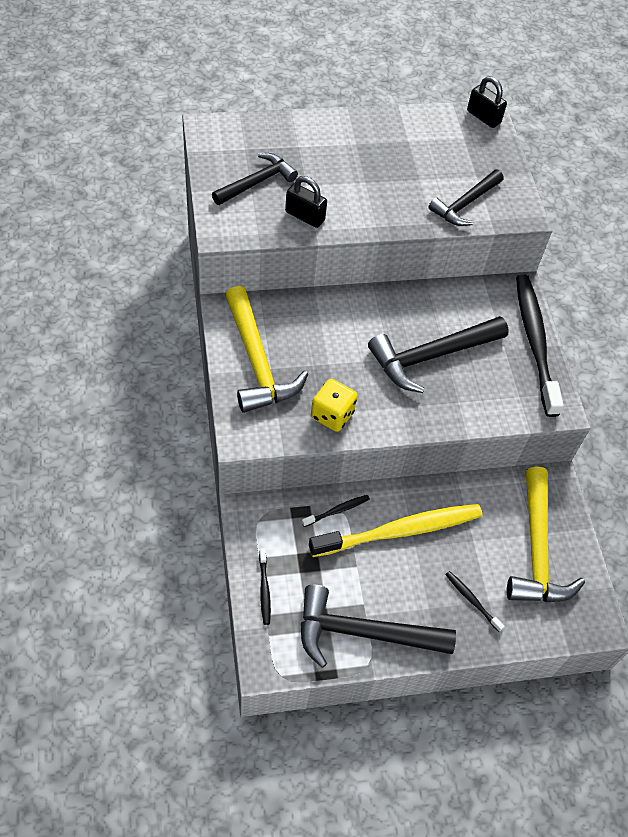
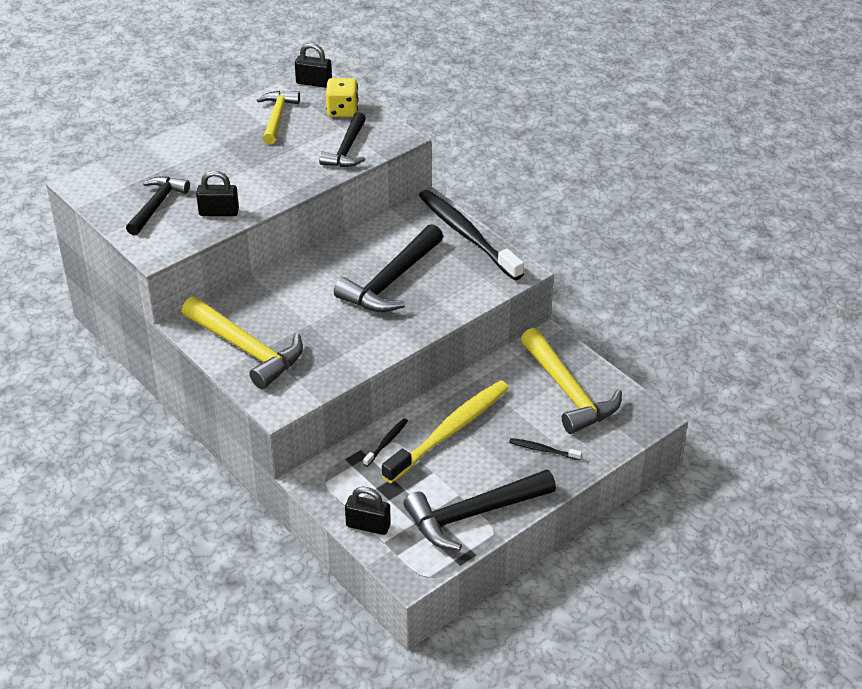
camera: 25 degrees left, 15 degrees down
(264, 589) = (368, 525): black toothbrush -> black padlock
(332, 415) = (340, 357): yellow dice -> yellow dice (342, 110)
(425, 139) = (277, 117): none -> yellow hammer

